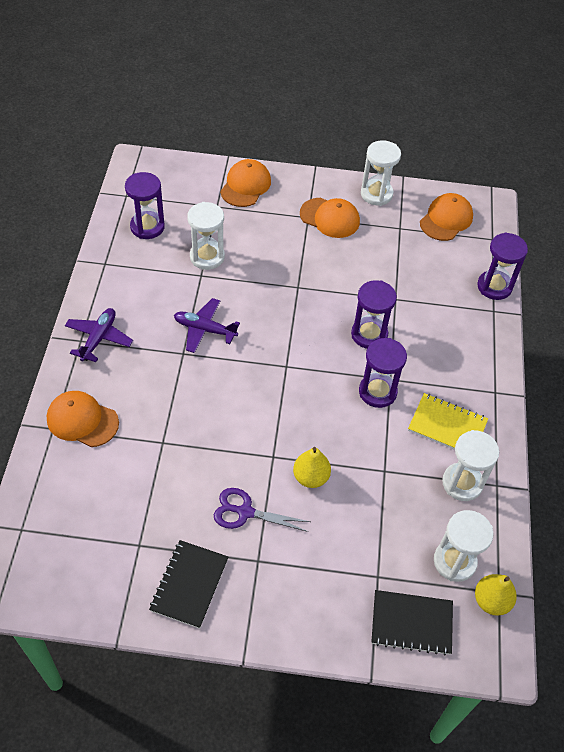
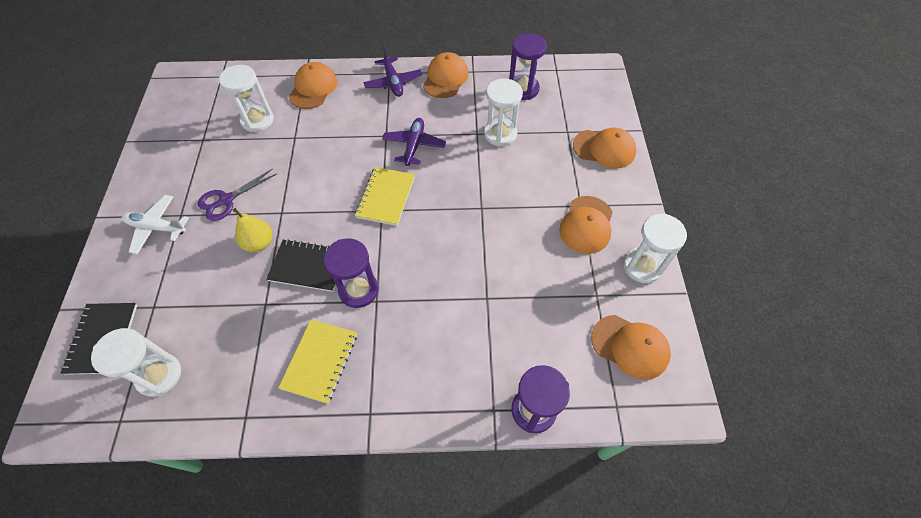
camera: 85 degrees right, 5 degrees up
(99, 338) = (393, 82): purple plane -> purple plane turned 60 degrees clockwise
(108, 289) = (445, 78): none -> orange cap
(189, 584) = (165, 174): black notebook -> black notebook (308, 266)
(245, 512) = (226, 200): purple scissors -> purple scissors turned 135 degrees counterclockwise
(270, 361) = (386, 197): none -> yellow notebook
(272, 585) = (157, 228): none -> white plane
(369, 334) = (431, 276): purple hourglass -> none
(462, 483) = (248, 379): white hourglass -> white hourglass (257, 120)
(491, 601) = (111, 413): yellow pear -> none

